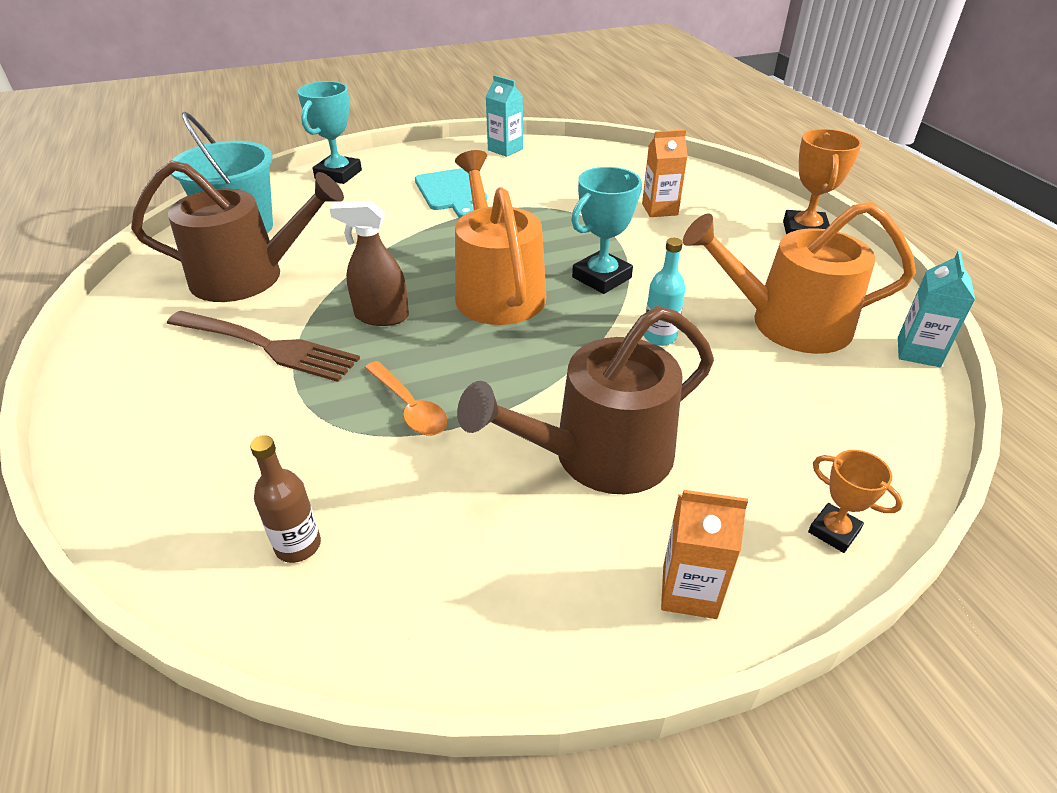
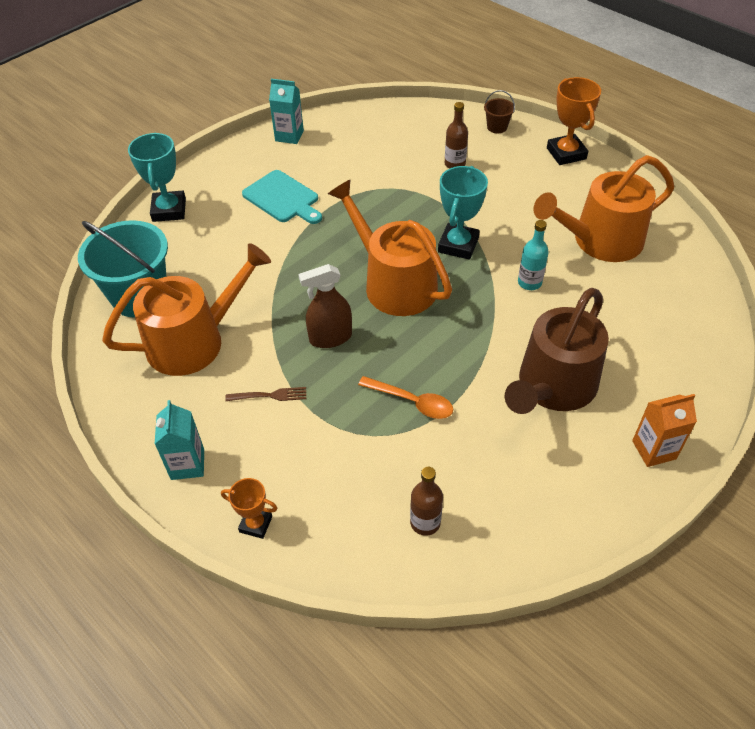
camera: 25 degrees left, 10 degrees up
(248, 276) = (194, 341): brown watering can -> orange watering can
(267, 346) = (270, 395): brown fork -> brown fork, size x0.47
(659, 209) = (455, 164): orange carton -> brown bottle
(736, 191) = (497, 127): none -> brown bucket
(834, 531) = (703, 381): orange trophy -> orange trophy (256, 524)
(918, 352) = (685, 236): turquoise carton -> turquoise carton (187, 464)

